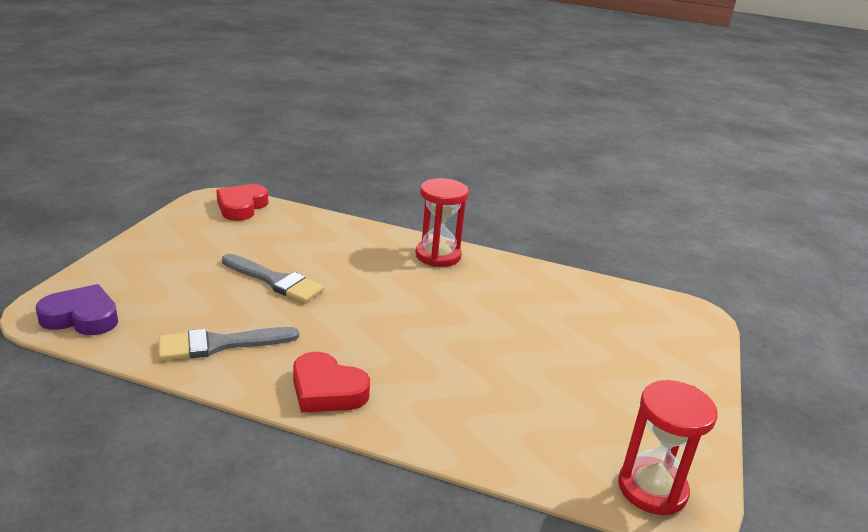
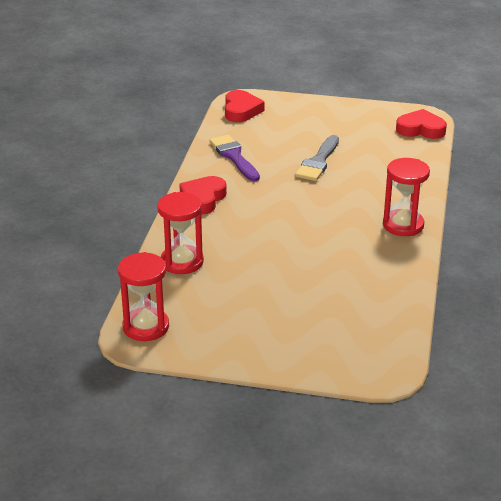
camera: 85 degrees right, 5 degrees up
(81, 317) = (241, 110): purple heart -> red heart
(220, 344) = (234, 157): grey brush -> purple brush
(492, 432) = (182, 262): none -> red hourglass

